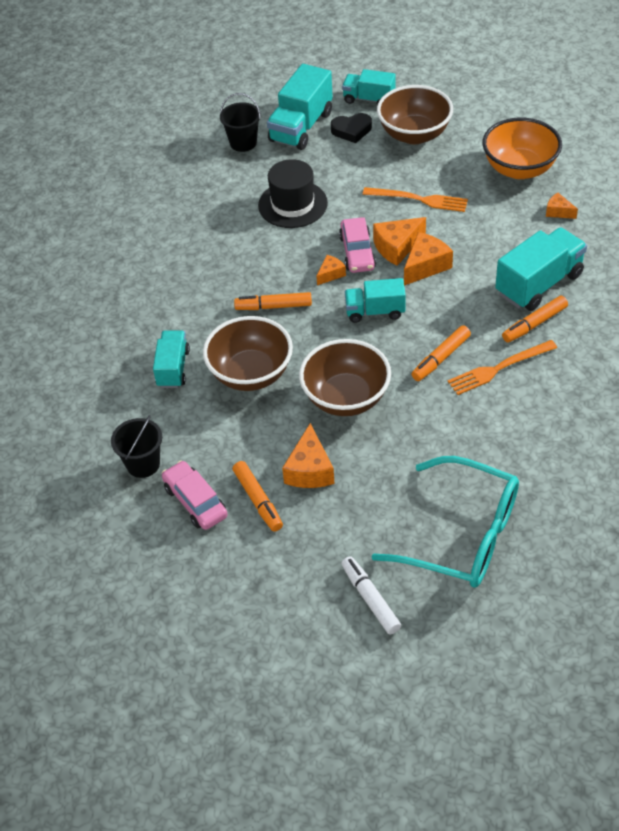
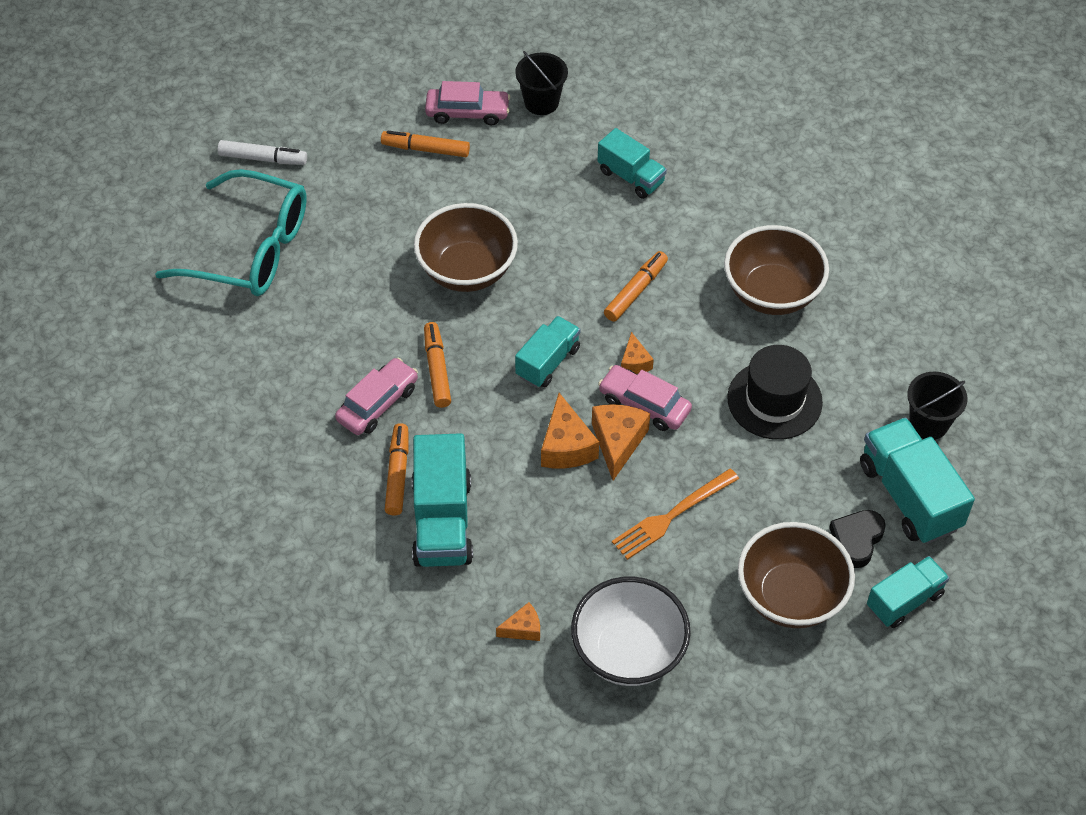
camera: 125 degrees right, 5 degrees up
(251, 374) = (567, 224): brown bowl -> brown bowl (772, 293)
(310, 470) = (418, 198): orange cheese -> none
(461, 535) = (250, 249): turquoise glasses -> turquoise glasses turned 135 degrees counterclockwise
(499, 368) = (378, 404): orange fork -> pink car
(519, 169) = (628, 651): orange bowl -> white bowl

